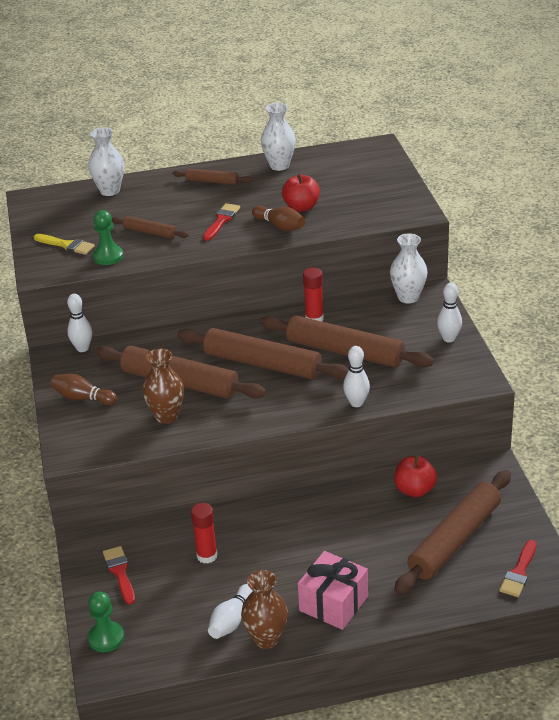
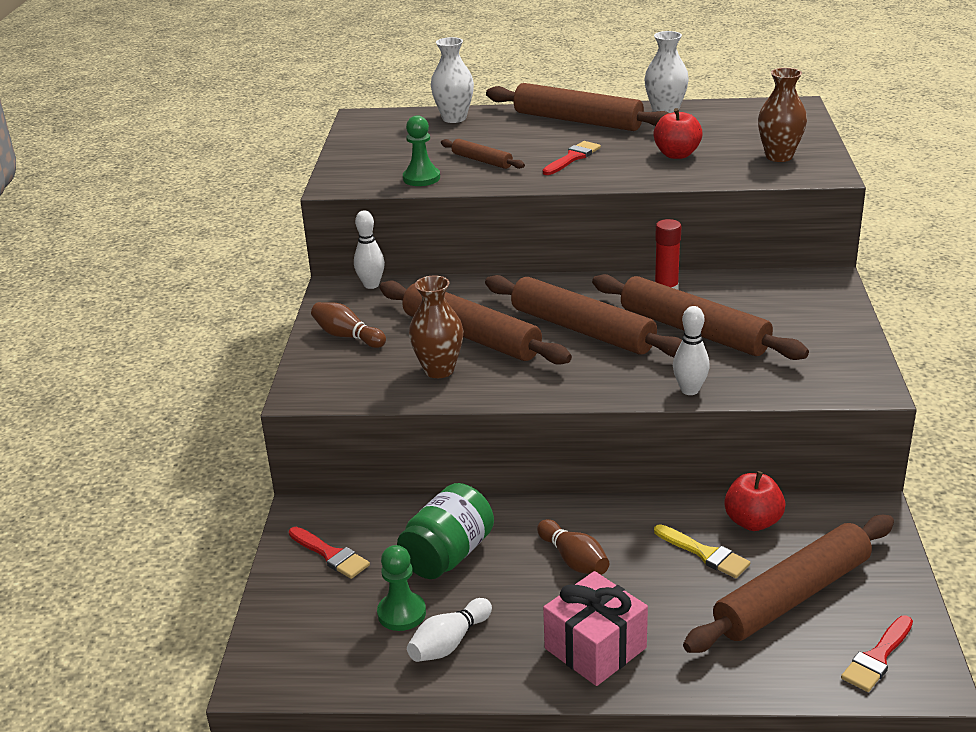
camera: 15 degrees right, 5 degrees down
(67, 245) = (379, 163): yellow brush -> yellow brush (705, 554)
(106, 638) = (279, 633): green pawn -> green pawn (401, 613)
(120, 572) = (331, 555): red brush -> red brush turned 135 degrees clockwise
(207, 556) = (448, 555): red glue stick -> green jar
(212, 181) = (578, 121): brown rolling pin -> brown rolling pin, size x2.04
(266, 639) = (487, 677): brown vase -> brown vase (779, 156)
(280, 226) = (642, 170): brown bowling pin -> brown bowling pin (574, 560)
(408, 297) = (796, 281): white vase -> none
(449, 338) = (839, 333): white bowling pin -> none

